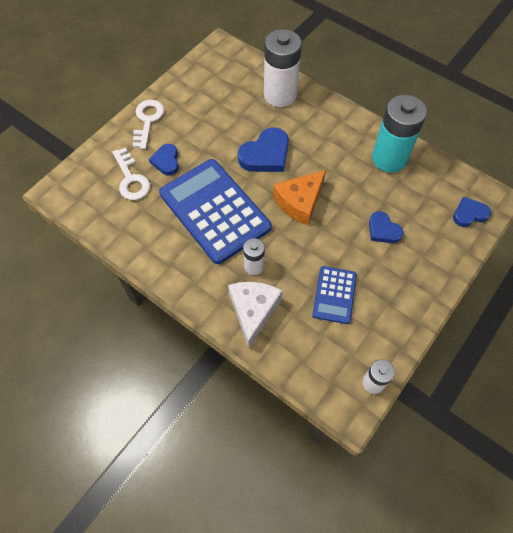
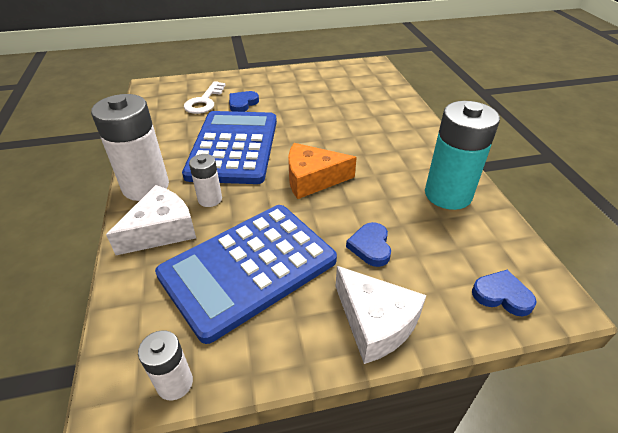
camera: 40 degrees right, 20 degrees down
(147, 120) = (262, 79): white key -> none
(265, 154) = (325, 135): blue heart -> none
(280, 95) = (387, 107): white battery -> white battery (146, 186)
(334, 295) = (248, 268): blue calculator -> blue calculator, size x1.99
(428, 276) = (375, 322): none -> white cheese

